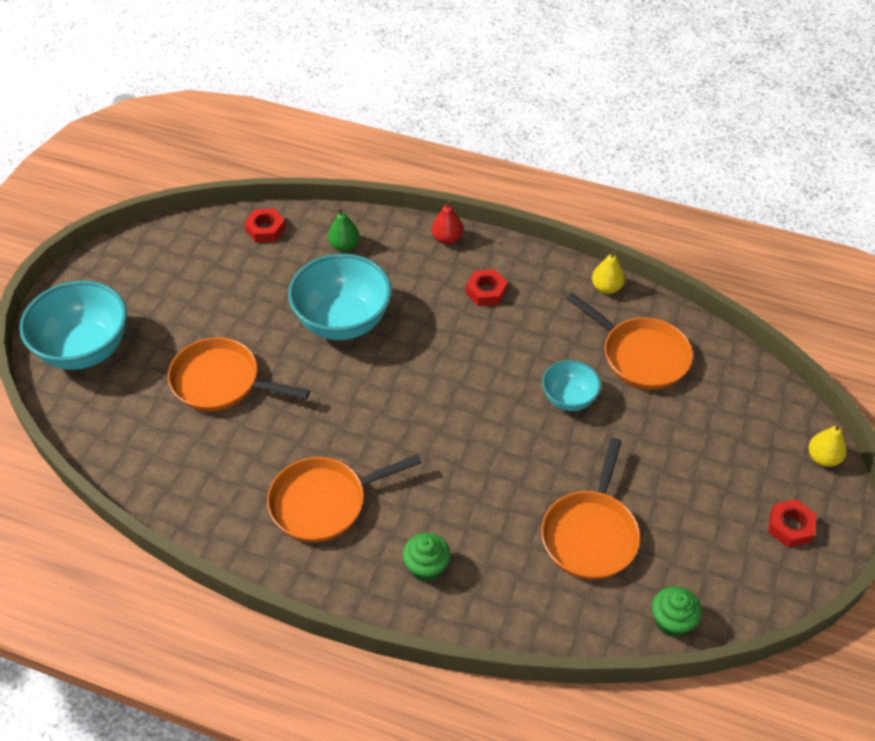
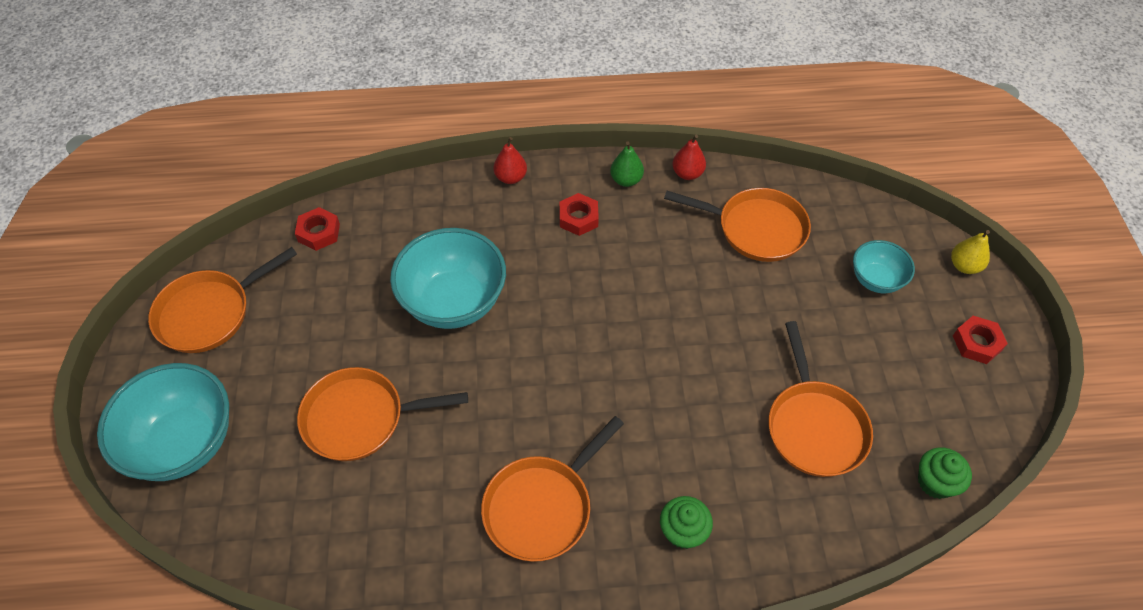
camera: 25 degrees left, 5 degrees up
(151, 261) = (210, 313): none -> orange pan
(344, 246) = (411, 221): green pear -> green pear (626, 180)
(569, 399) = (716, 297): turquoise bowl -> turquoise bowl (876, 280)
(606, 288) = (687, 173): yellow pear -> red pear

